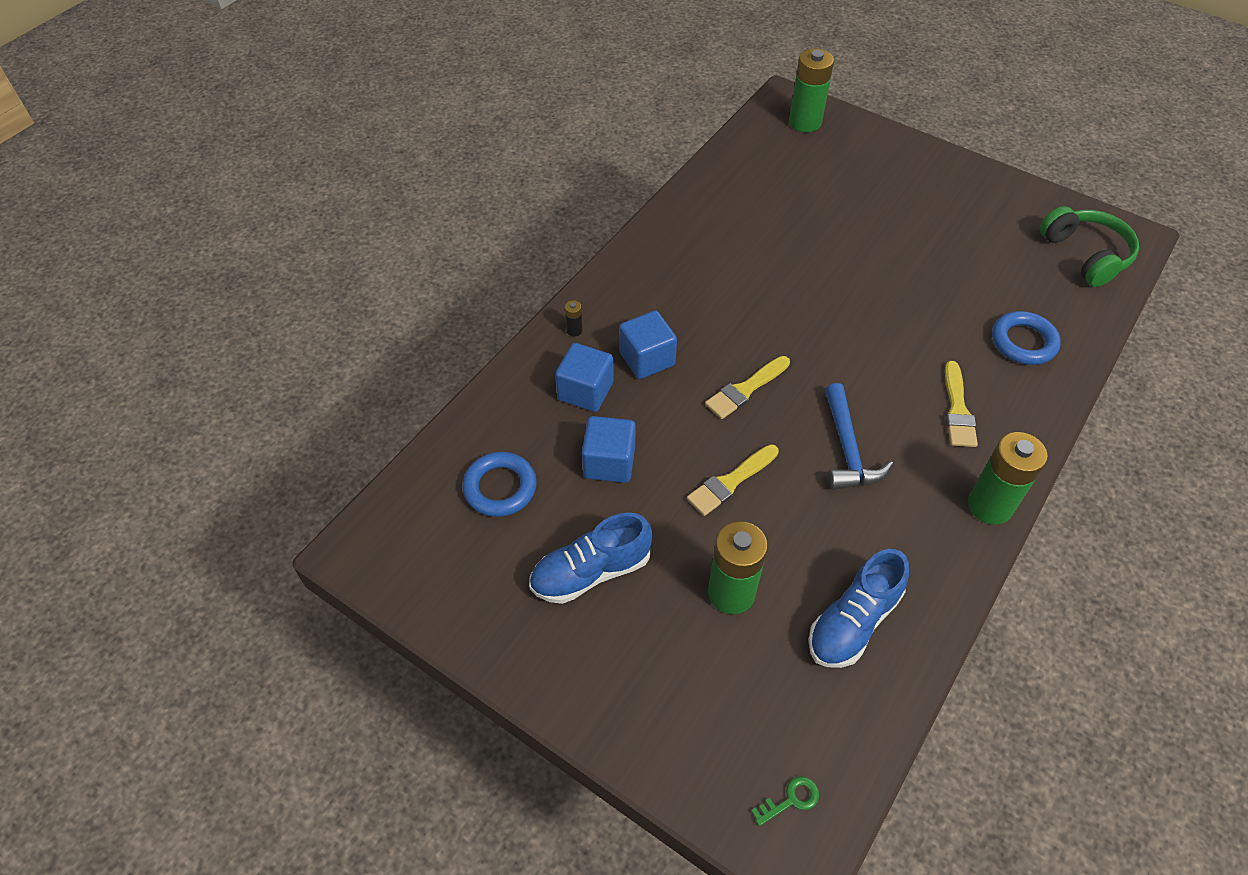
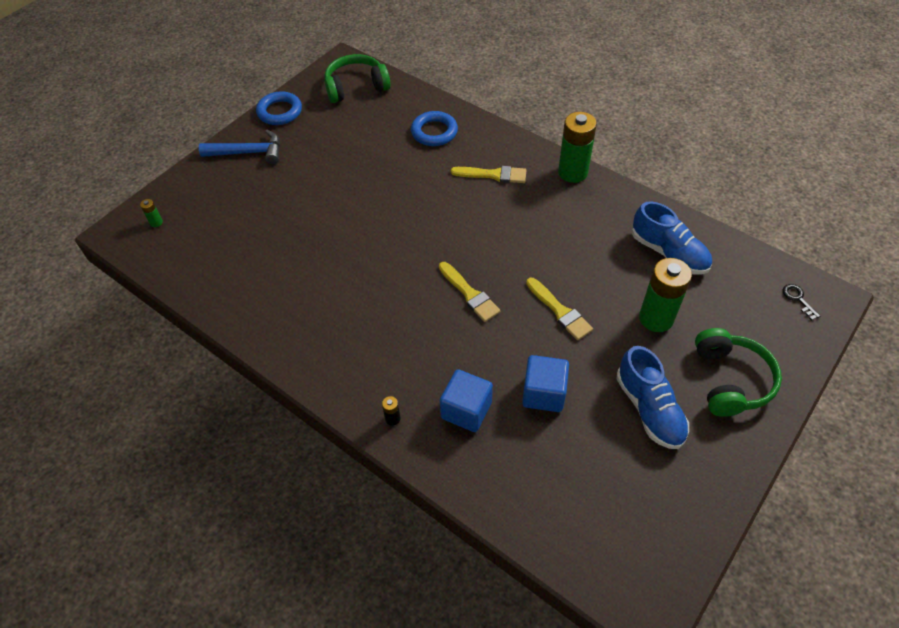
camera: 85 degrees left, 0 degrees up
(500, 488) = (573, 480): blue ring -> blue ring (280, 112)
(637, 675) = (730, 380): none -> green headphones
(647, 359) = (432, 361): blue cube -> none
(791, 800) = (798, 299): green key -> black key
(805, 122) = (156, 222): green battery -> green battery, size x0.41
(847, 449) = (528, 238): blue hammer -> blue hammer (248, 152)

